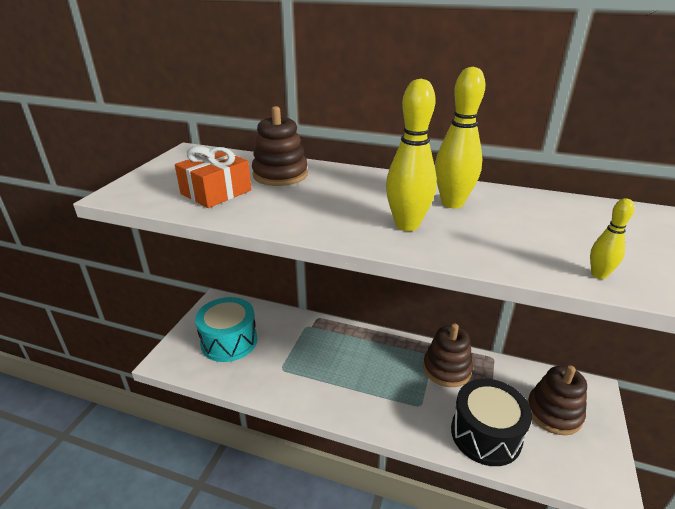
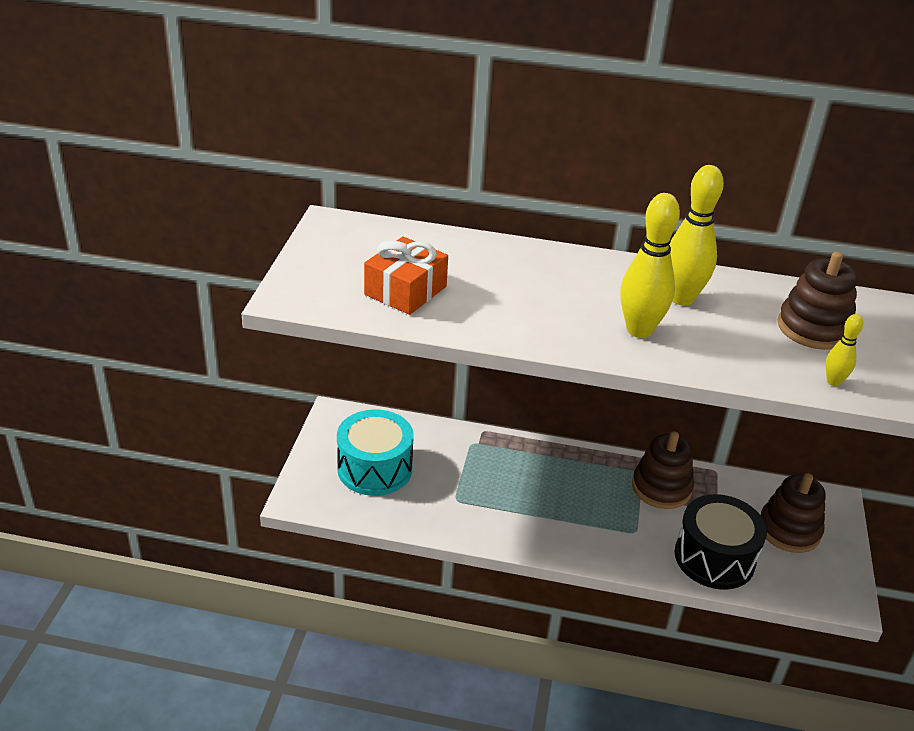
camera: 10 degrees left, 5 degrees up
(280, 175) = (469, 260): brown stacking toy -> brown stacking toy (813, 328)

